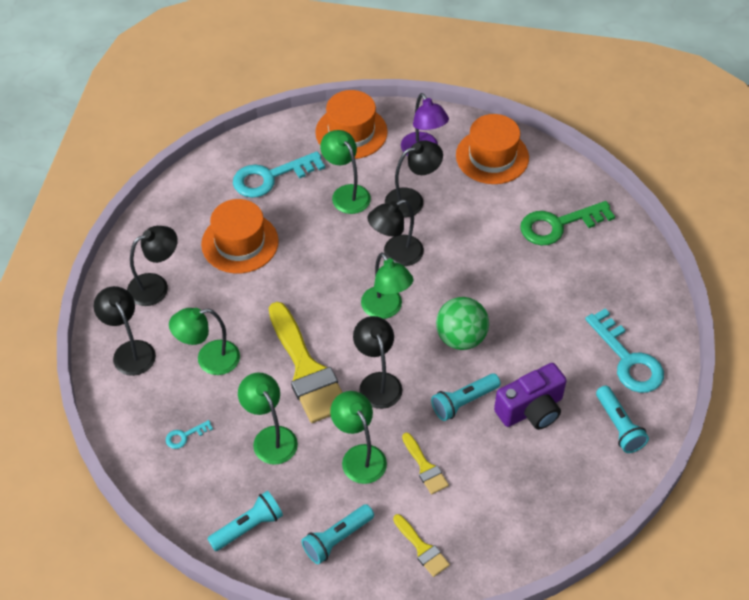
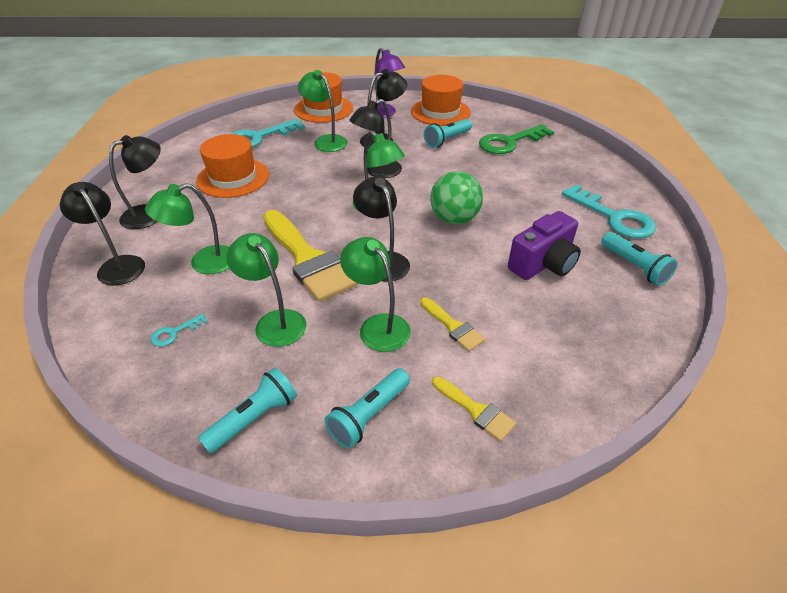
camera: 10 degrees left, 10 degrees down
(463, 402) = (474, 266): turquoise flashlight -> turquoise flashlight (447, 140)

